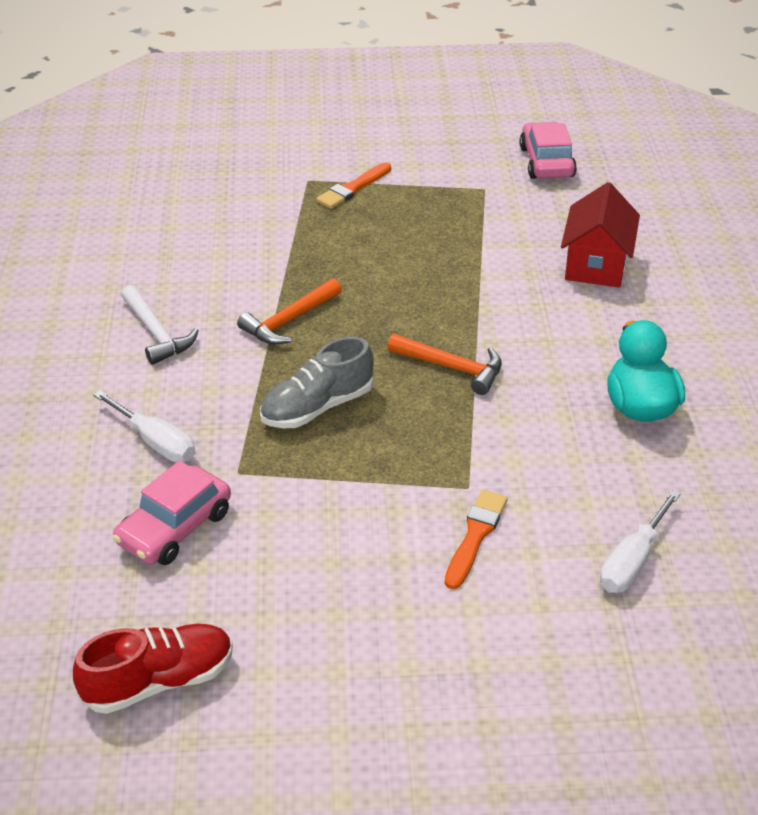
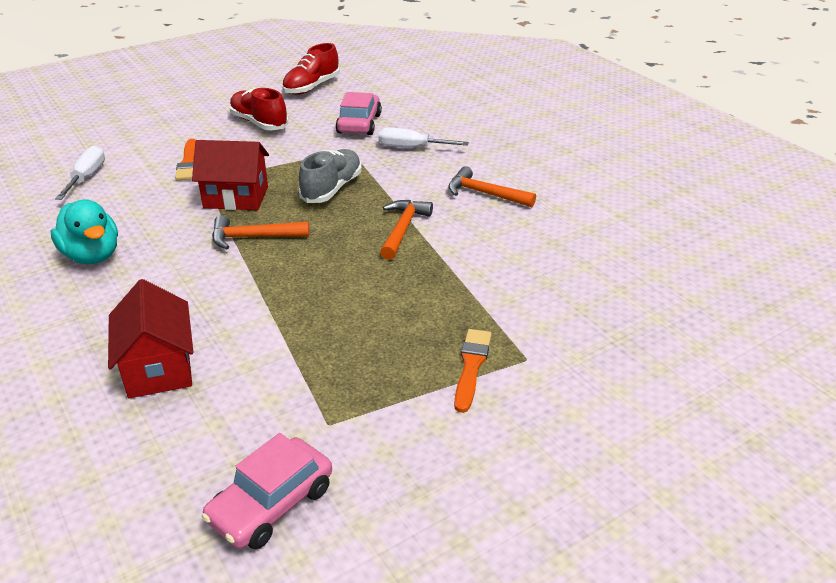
camera: 150 degrees right, 5 degrees down
(157, 333) = (484, 194): white hammer -> orange hammer
(321, 598) = (259, 123): none -> red shoe
(441, 437) = (236, 197): none -> red house
(546, 162) = (271, 504): pink car -> pink car turned 75 degrees clockwise

